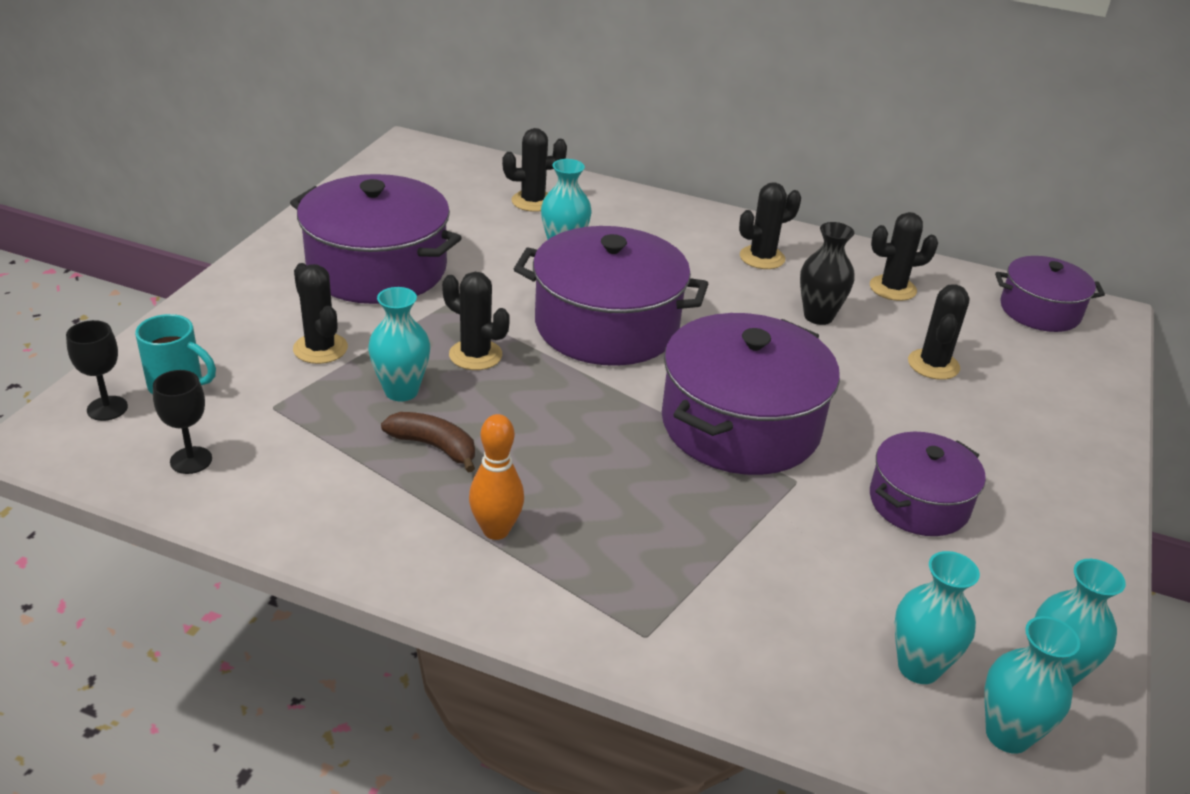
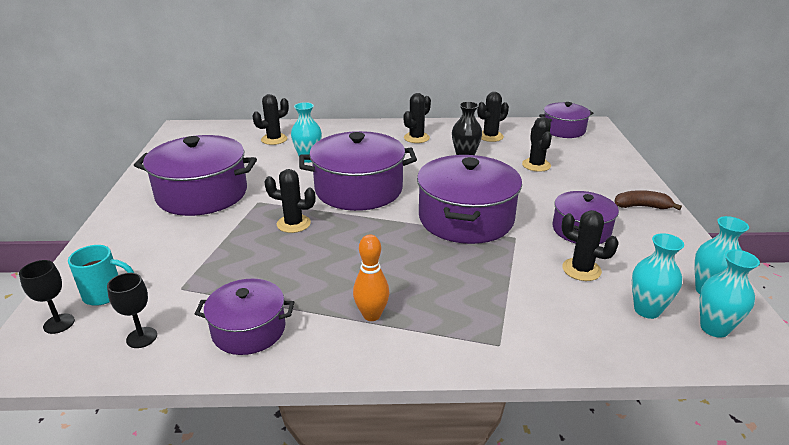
camera: 20 degrees left, 5 degrees down
(320, 348) = (193, 246): black cactus -> black cactus (581, 270)
(324, 495) = (249, 330): none -> purple pot
(401, 391) = (261, 255): turquoise vase -> none
(434, 446) = (302, 280): brown banana -> brown banana (642, 206)

